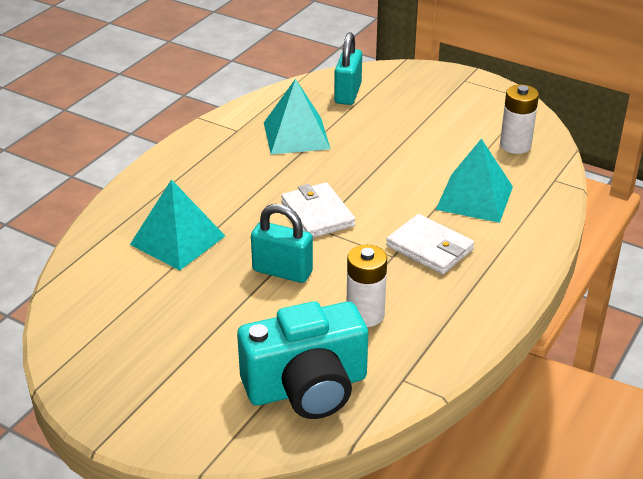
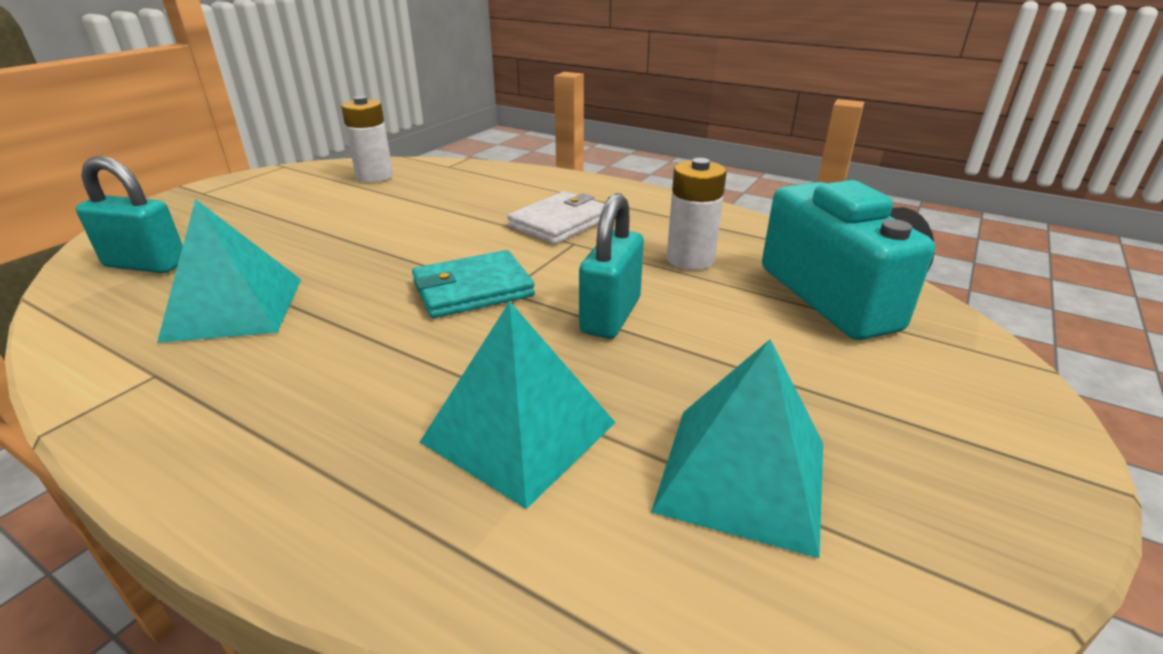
camera: 90 degrees left, 5 degrees down
(317, 214) = (472, 289): white wallet -> turquoise wallet
(474, 197) = (468, 198): turquoise pyramid -> turquoise pyramid (742, 475)

